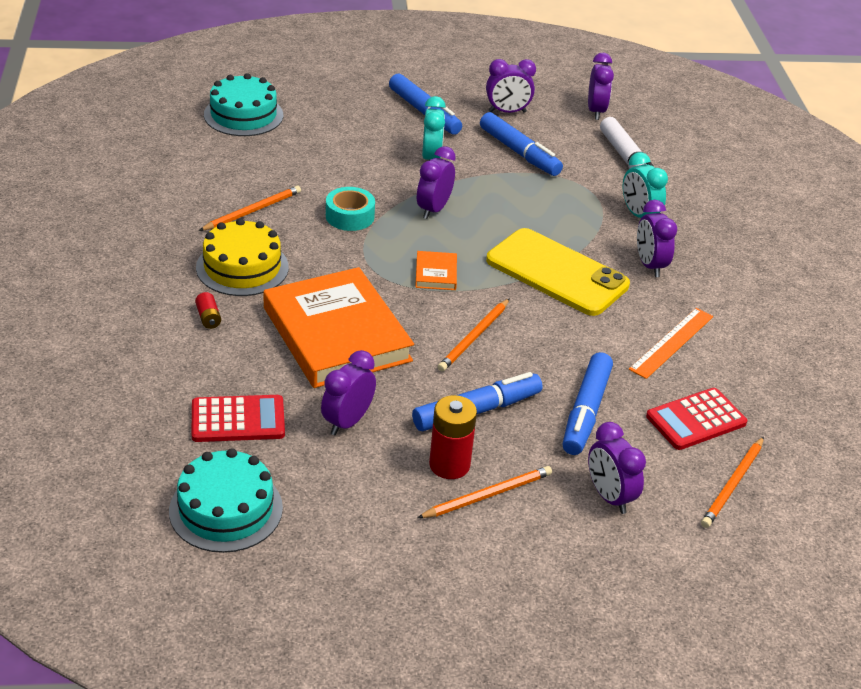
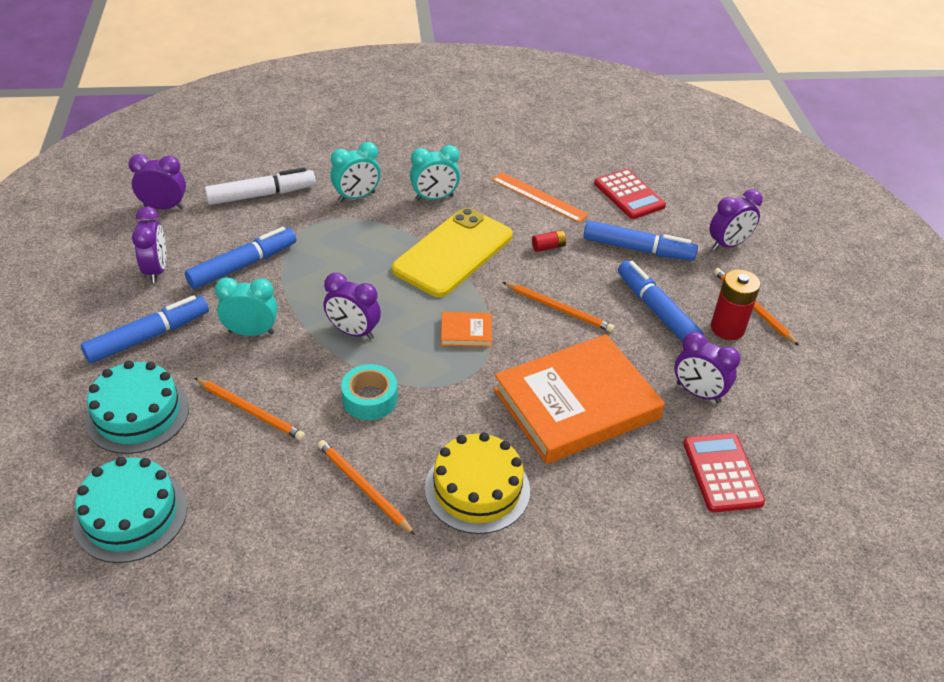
camera: 90 degrees left, 5 degrees up
(208, 317) = (573, 512): red battery -> red battery (548, 247)
(226, 509) = (838, 472): turquoise cake -> turquoise cake (137, 414)
(649, 265) = (434, 198): purple clock -> turquoise clock
(732, 484) = (692, 186): orange pencil -> orange pencil (250, 411)

